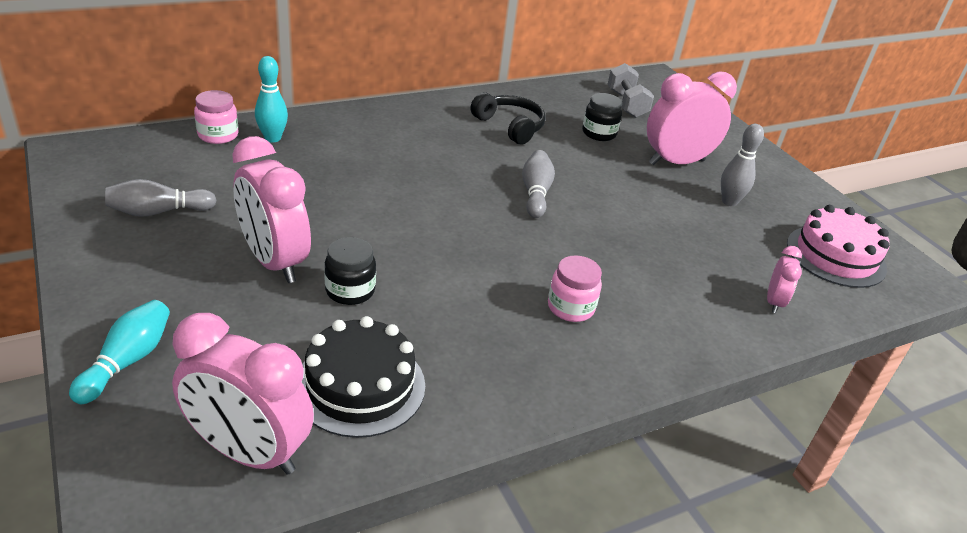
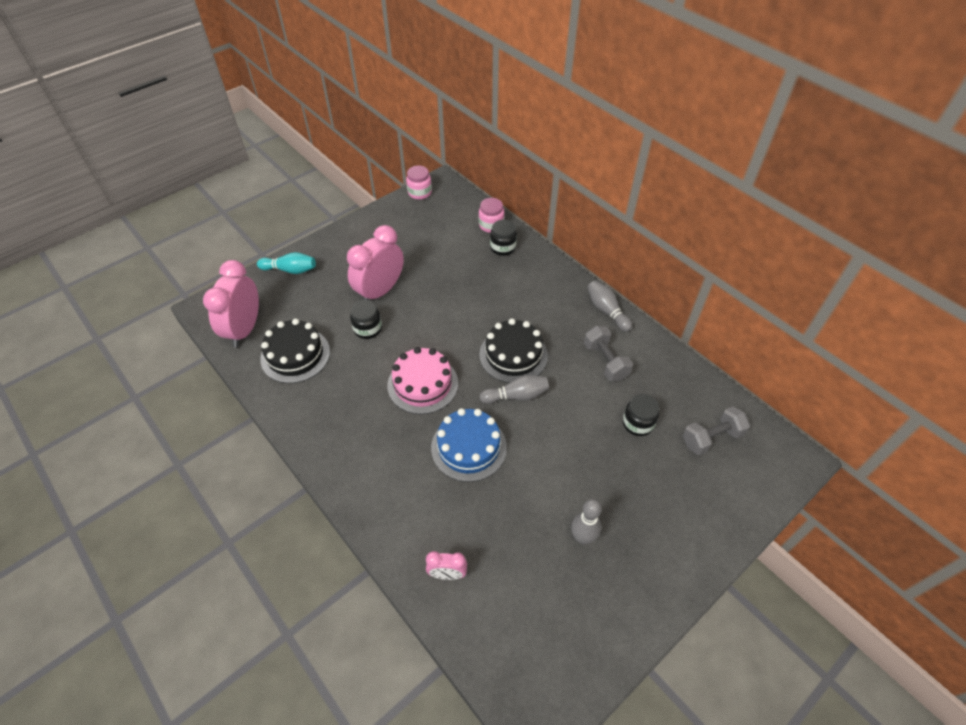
camera: 80 degrees right, 15 degrees up
(159, 212) = (403, 234): grey bowling pin -> grey bowling pin (606, 311)
(272, 138) = (503, 247): turquoise bowling pin -> black jar
(470, 179) = (513, 355): none -> black cake
(509, 126) = (605, 361): black headphones -> grey dumbbell
(570, 307) = (391, 438): pink jar -> pink jar (419, 192)
(602, 246) = (469, 447): none -> blue cake
(676, 162) = (626, 489): pink clock -> none
(836, 256) = (539, 633): pink cake -> pink cake (422, 384)

